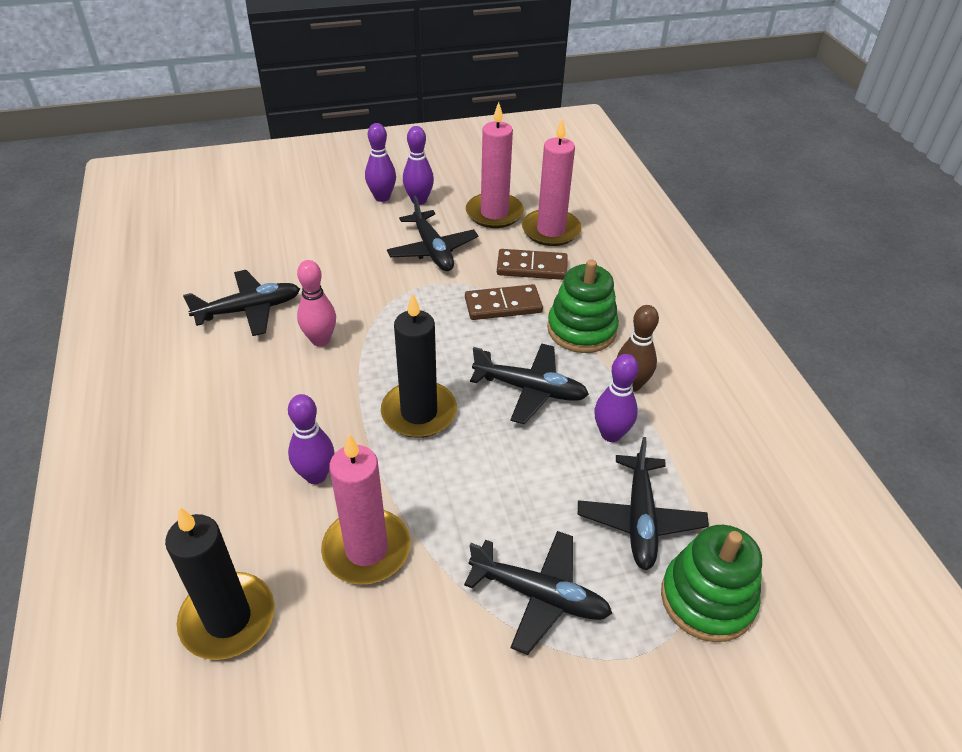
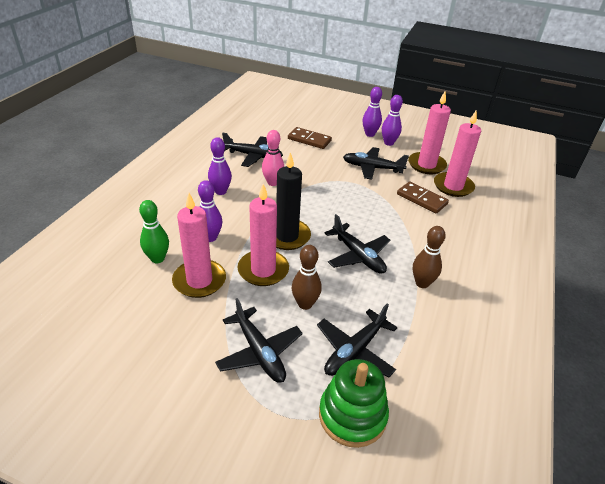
camera: 35 degrees right, 5 degrees down
(228, 618) = (115, 273): black candle -> none
(271, 555) = (157, 258): none -> green bowling pin
(432, 250) = (372, 168): black plane -> black plane turned 90 degrees clockwise
(436, 480) = (263, 270): none -> pink candle
(503, 305) = (385, 209): brown domino -> brown domino (309, 140)
(531, 495) = (305, 304): none -> brown bowling pin
(581, 329) = (420, 242): green stacking toy -> none
(611, 434) = (382, 301): purple bowling pin -> purple bowling pin (220, 191)

